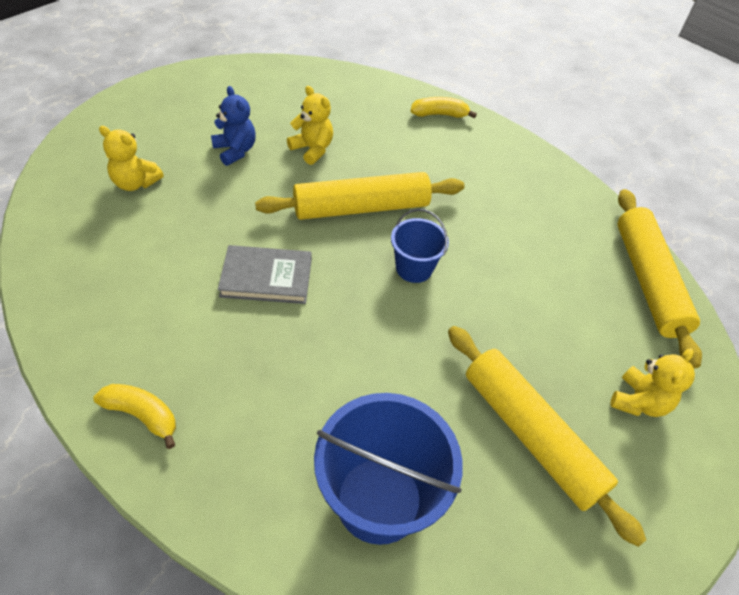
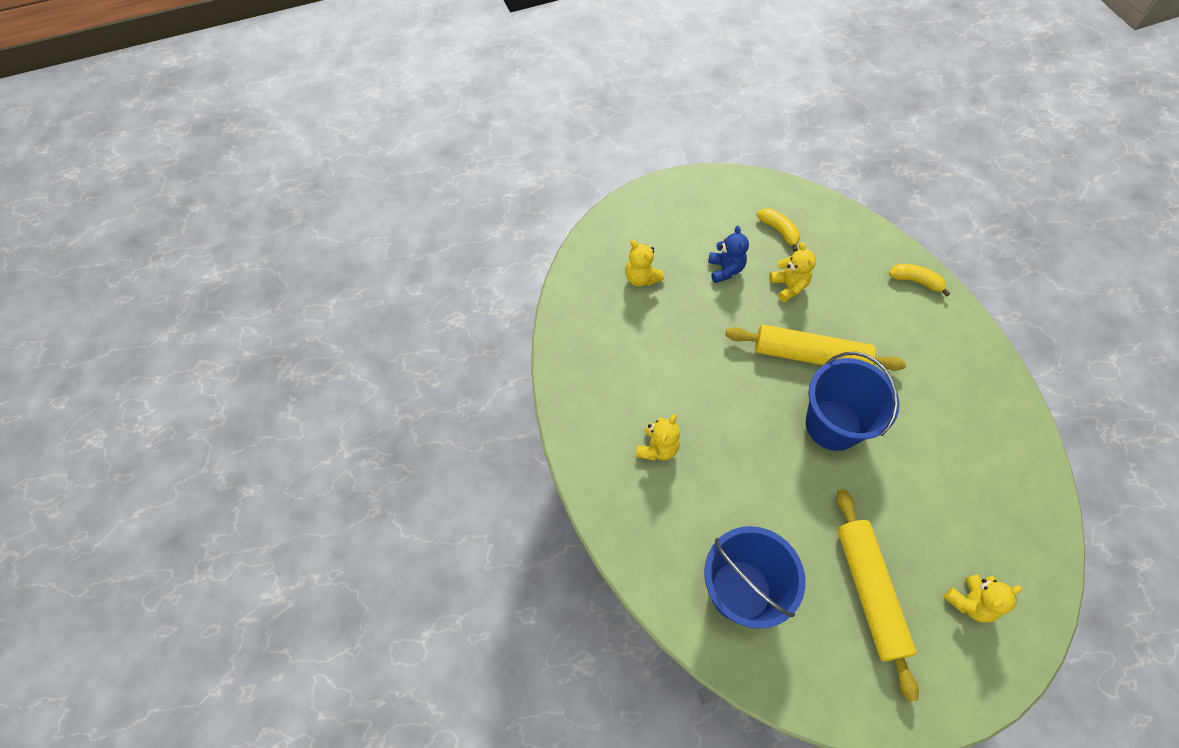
camera: 30 degrees right, 10 degrees up
(142, 415) = (603, 470): yellow banana -> yellow banana (779, 231)
(211, 363) = (657, 448): none -> yellow teddy bear
(266, 277) = (715, 394): grey book -> none
(414, 268) = (833, 425): blue bucket -> blue bucket, size x1.82
(647, 281) = (1034, 507): yellow rolling pin -> none

